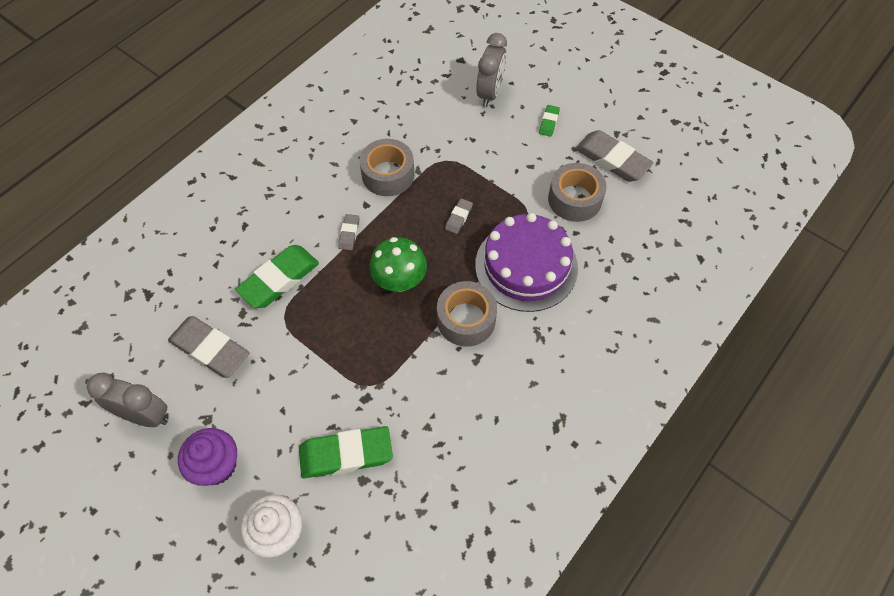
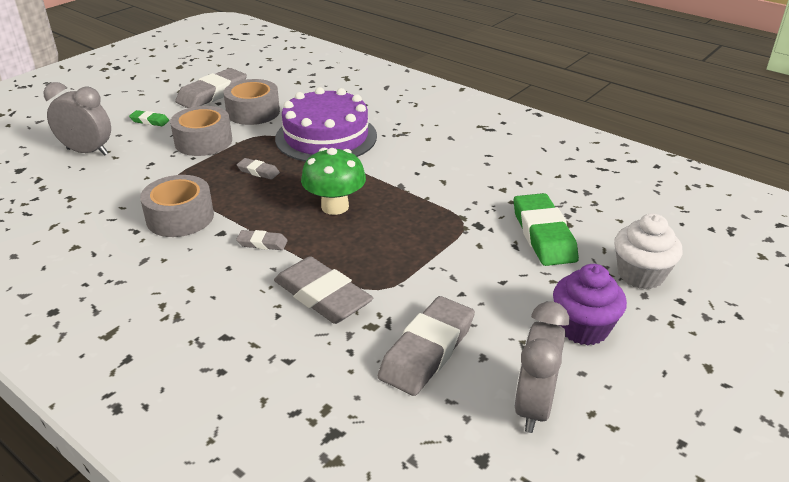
camera: 90 degrees left, 25 degrees down
(279, 279) = (322, 296): green eraser -> grey eraser
(466, 319) = (385, 168): grey tape -> grey tape (203, 141)

